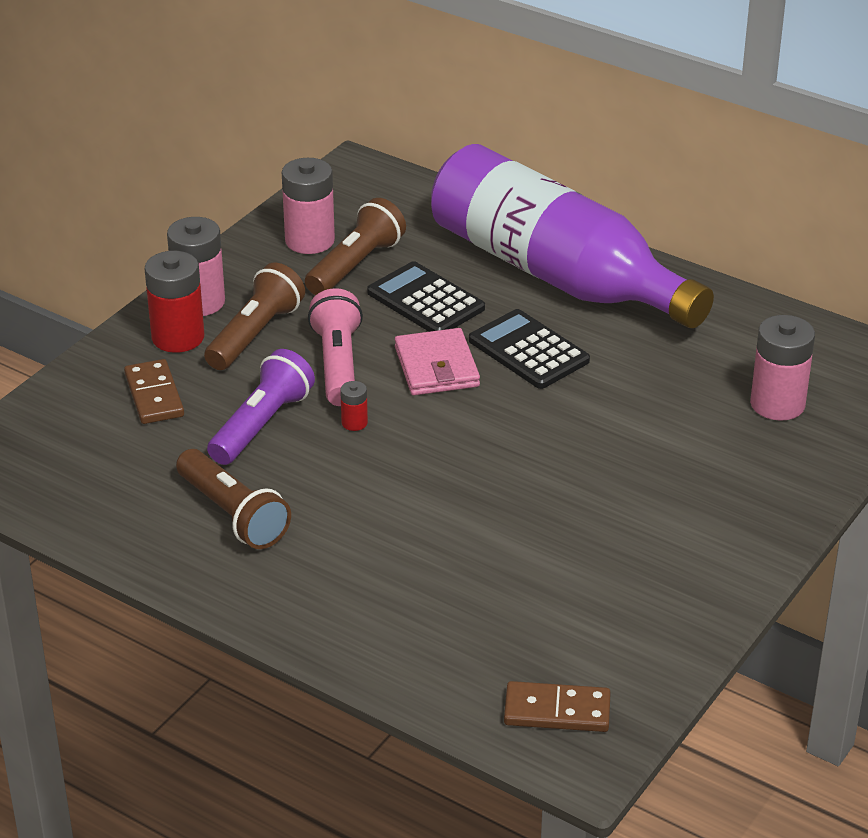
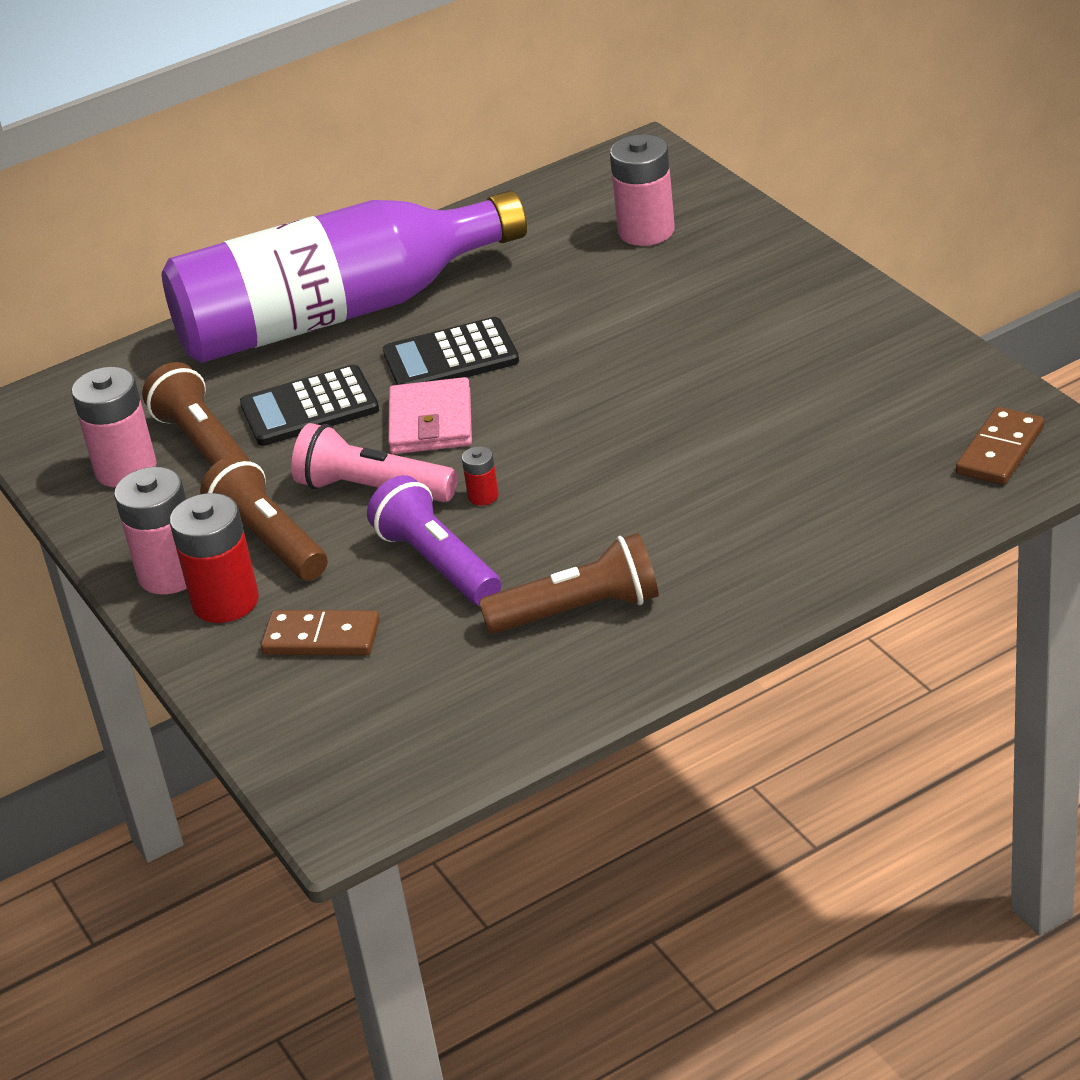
camera: 60 degrees left, 0 degrees up
(436, 367) = (431, 422): pink wallet -> pink wallet turned 75 degrees clockwise

